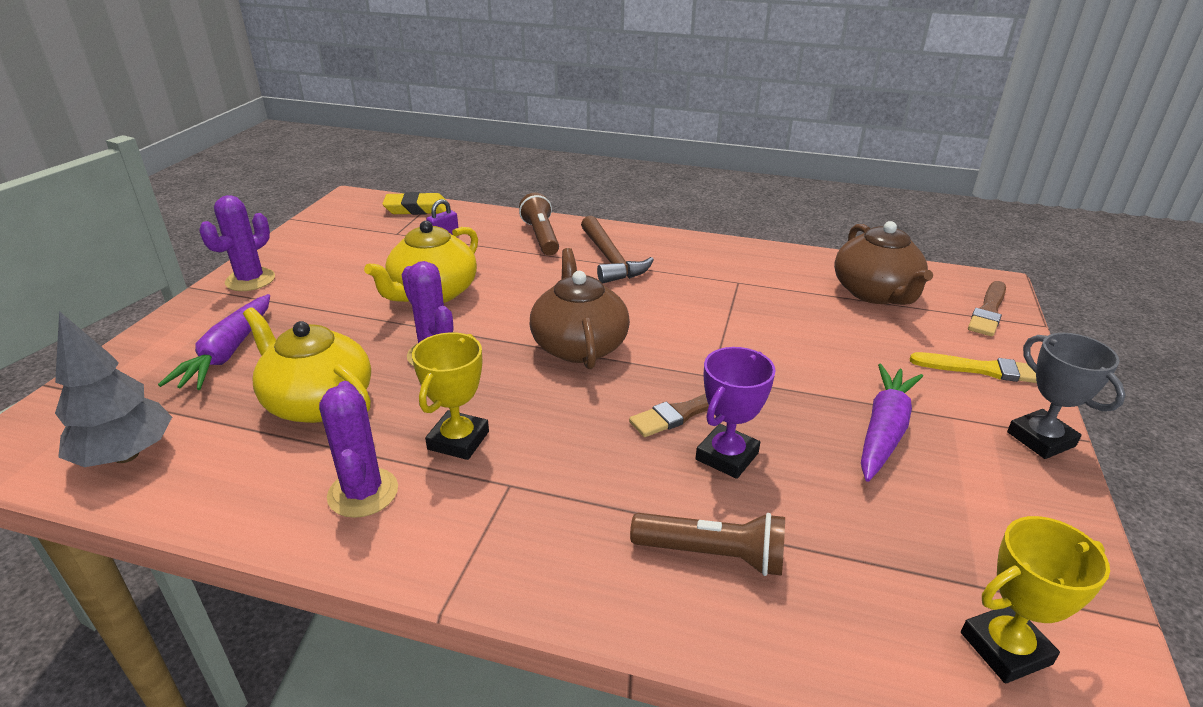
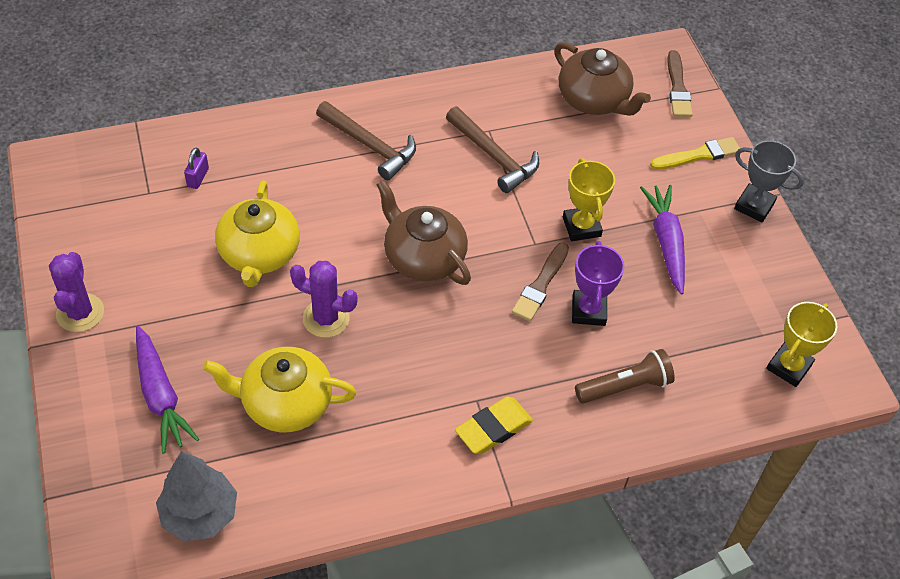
camera: 35 degrees left, 20 degrees up
(363, 493) = (393, 454): purple cactus -> none
(416, 209) = (132, 149): yellow eraser -> yellow eraser (493, 428)
(458, 440) = (414, 384): yellow trophy -> yellow trophy (581, 227)
(541, 237) = (287, 141): brown flashlight -> none
(726, 300) = (494, 156): none -> brown hammer

